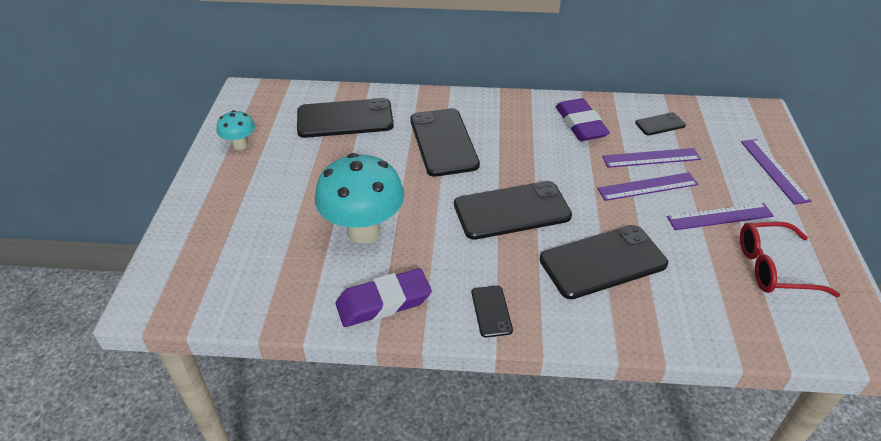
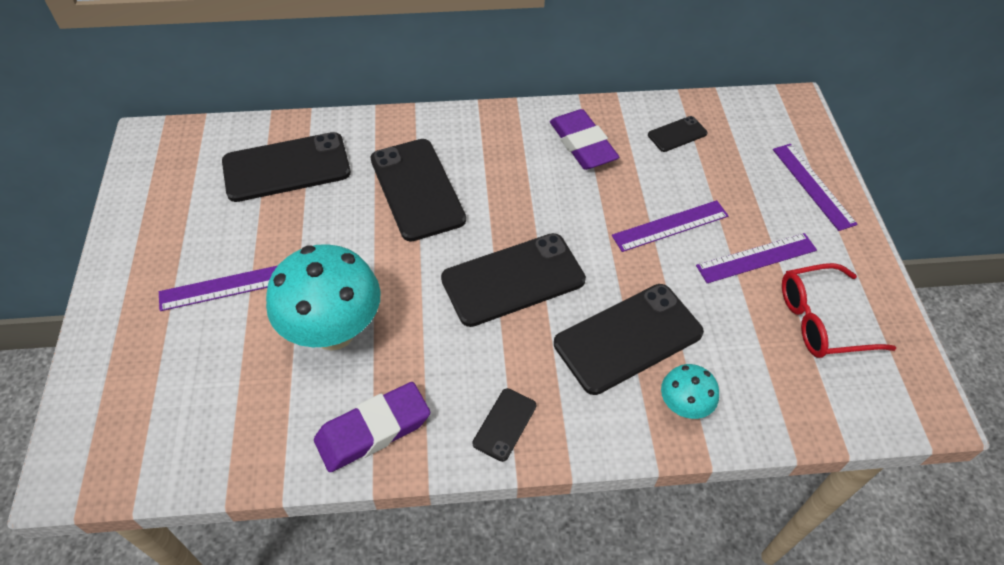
camera: 10 degrees left, 10 degrees up
(240, 145) = (154, 222): turquoise mushroom -> turquoise mushroom (683, 407)
(491, 311) = (504, 424): black phone -> black phone turned 45 degrees clockwise
(651, 158) = (671, 184): purple ruler -> purple ruler (226, 287)

